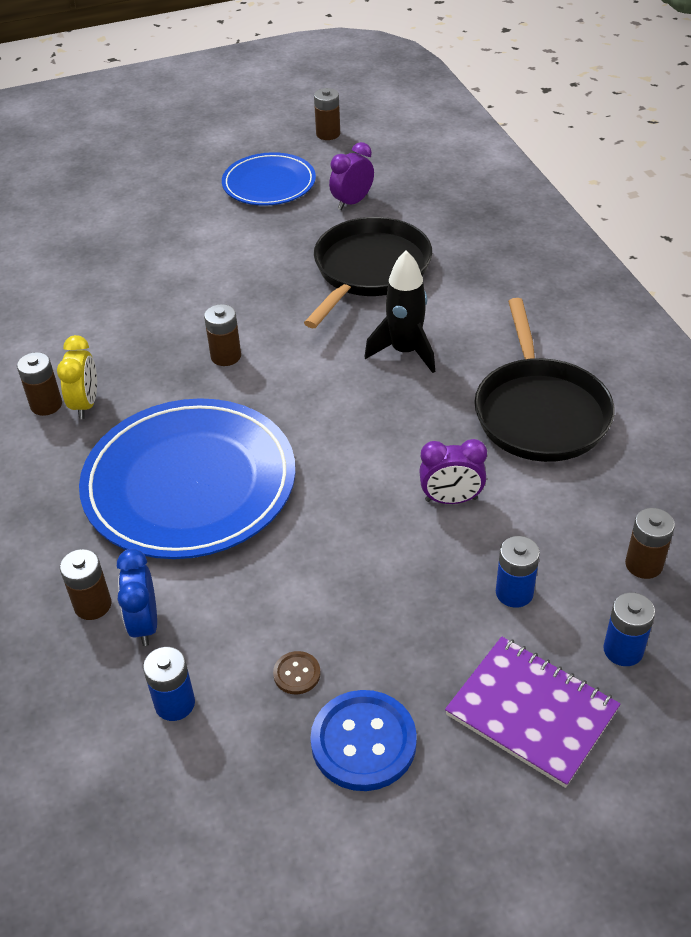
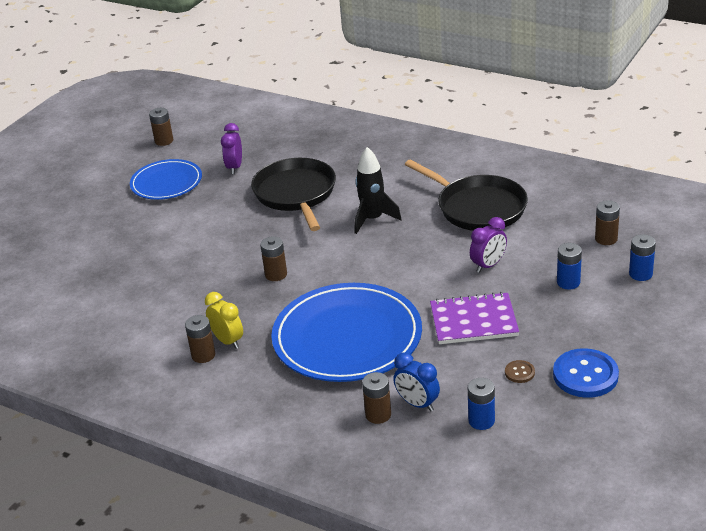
camera: 40 degrees left, 10 degrees down
(531, 712) = (636, 318): purple notebook -> purple notebook (473, 321)

